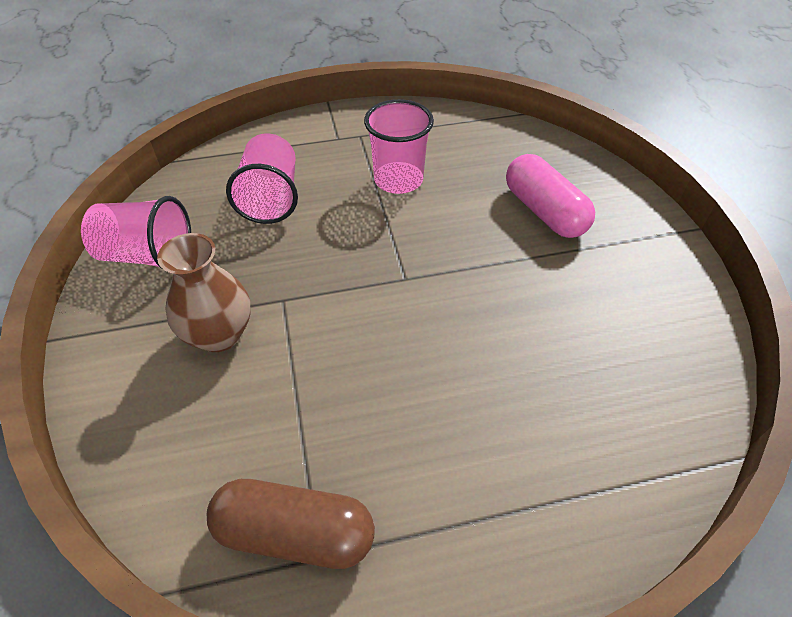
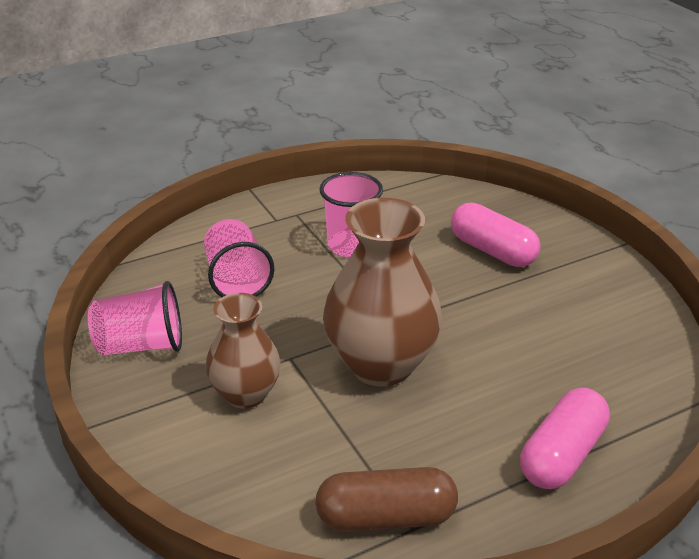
camera: 15 degrees left, 15 degrees down
(371, 328) = (381, 364): none -> brown vase
(529, 498) = (562, 455): none -> pink capsule

